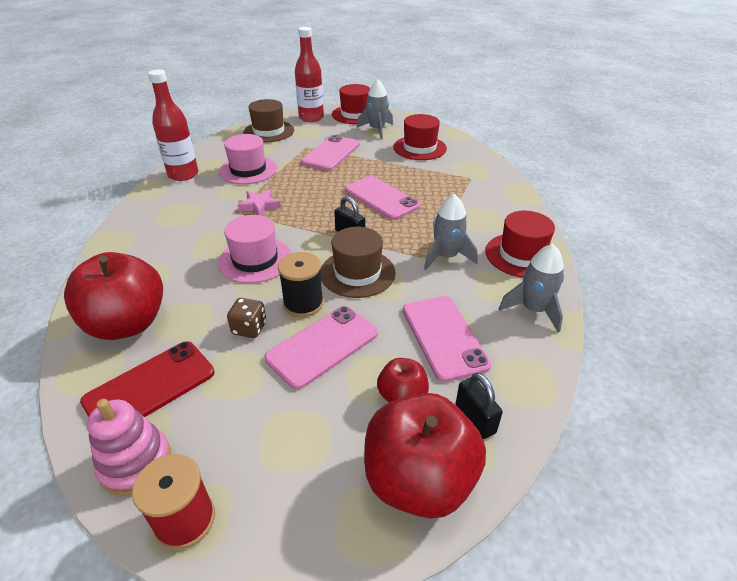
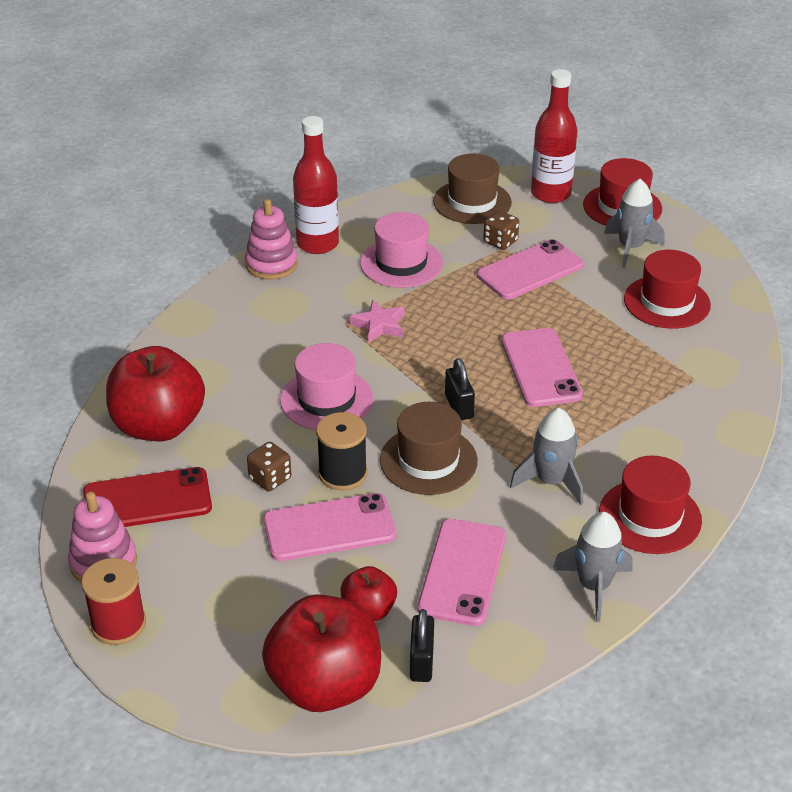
camera: 30 degrees right, 0 degrees up
(157, 194) = (271, 264): none -> pink stacking toy
(301, 145) = (500, 242): none -> brown dice

